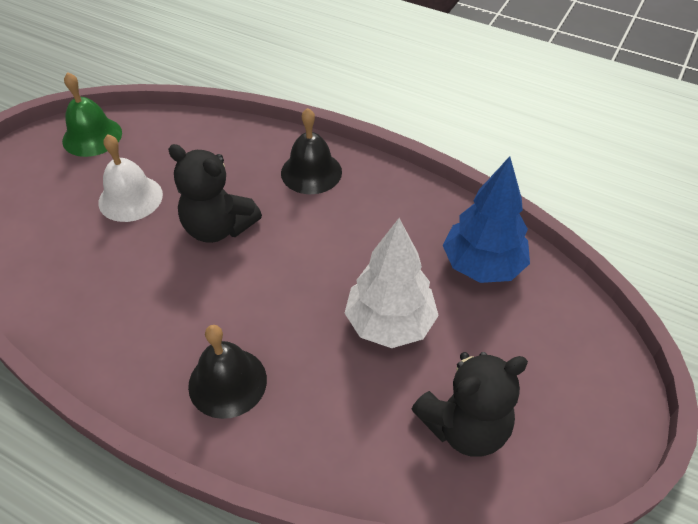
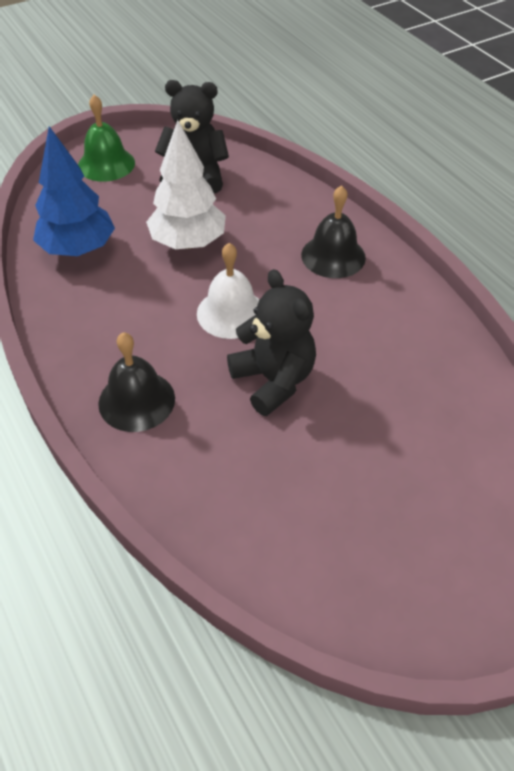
camera: 150 degrees left, 0 degrees up
(92, 136) = (372, 597): green bell -> green bell (106, 164)
(130, 198) = (352, 461): white bell -> white bell (231, 313)

